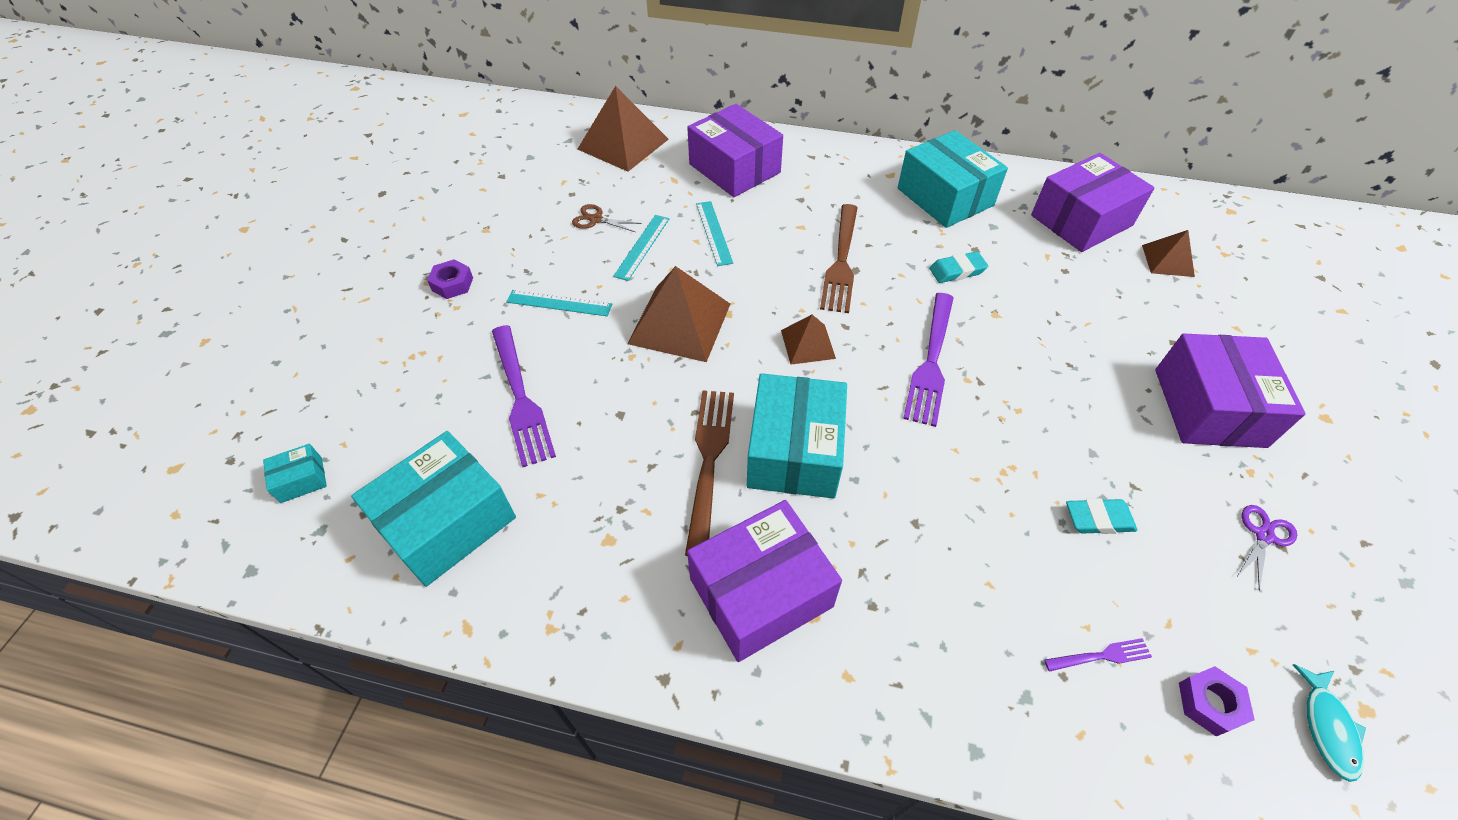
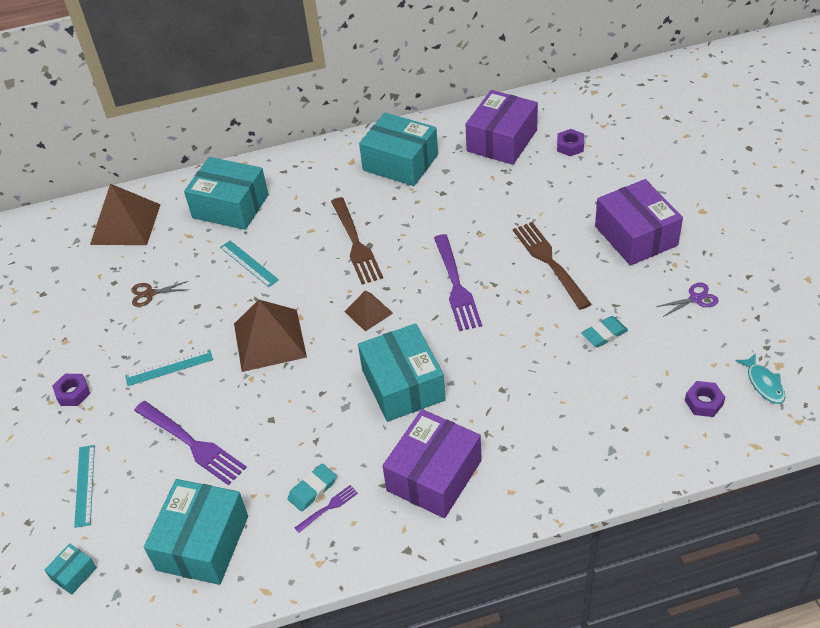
camera: 25 degrees left, 5 degrees down
(642, 247) = (202, 298): turquoise ruler -> turquoise ruler (85, 485)
(709, 461) = (352, 418): brown fork -> brown fork (549, 262)
(734, 168) = (230, 206): purple box -> turquoise box
(957, 271) = (439, 214): turquoise eraser -> turquoise eraser (312, 489)
(1101, 656) = (639, 408): purple fork -> purple fork (328, 508)
(1167, 260) = (570, 146): brown pyramid -> purple nut
(1263, 536) = (695, 298): purple scissors -> purple scissors turned 60 degrees clockwise

